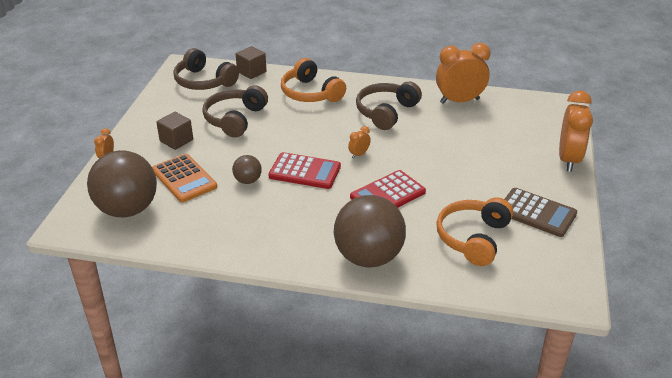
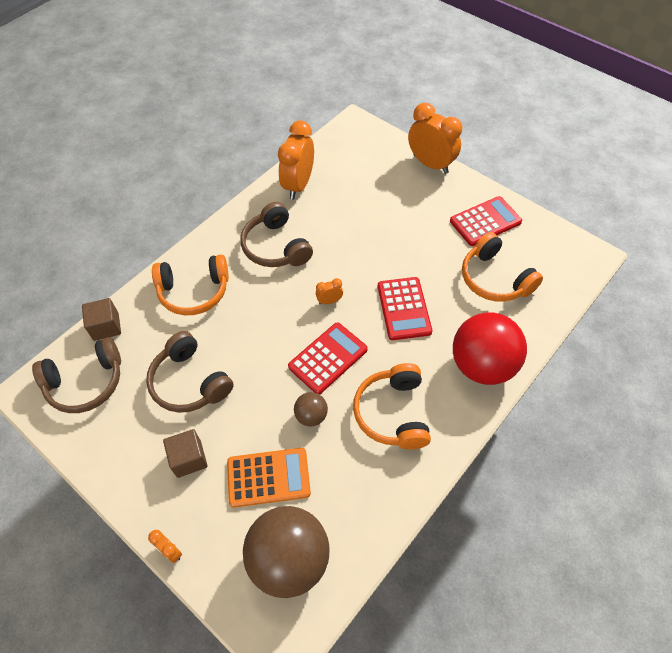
camera: 60 degrees left, 20 degrees up
(281, 220) = (393, 413): none -> orange headphones
(359, 154) = (329, 301): orange clock -> orange clock turned 90 degrees clockwise
(368, 257) = (482, 365): brown ball -> red ball
(536, 213) = (485, 222): brown calculator -> red calculator

